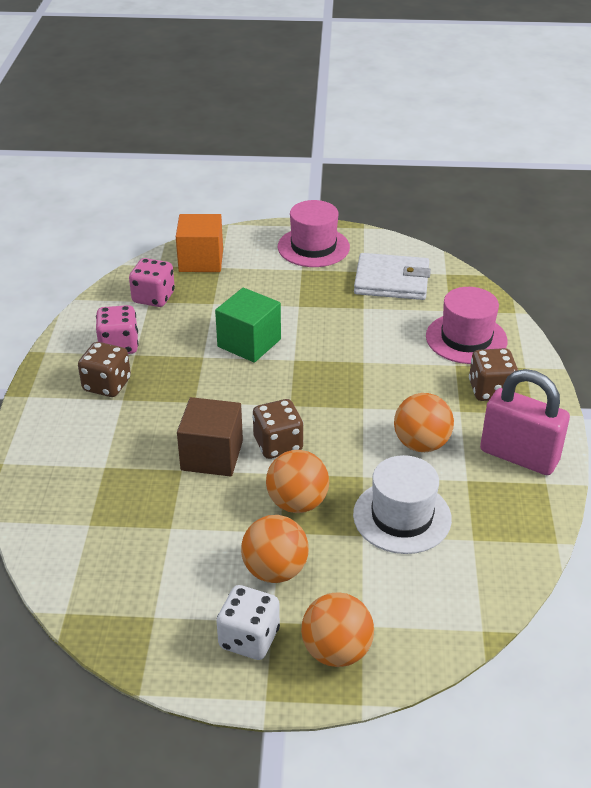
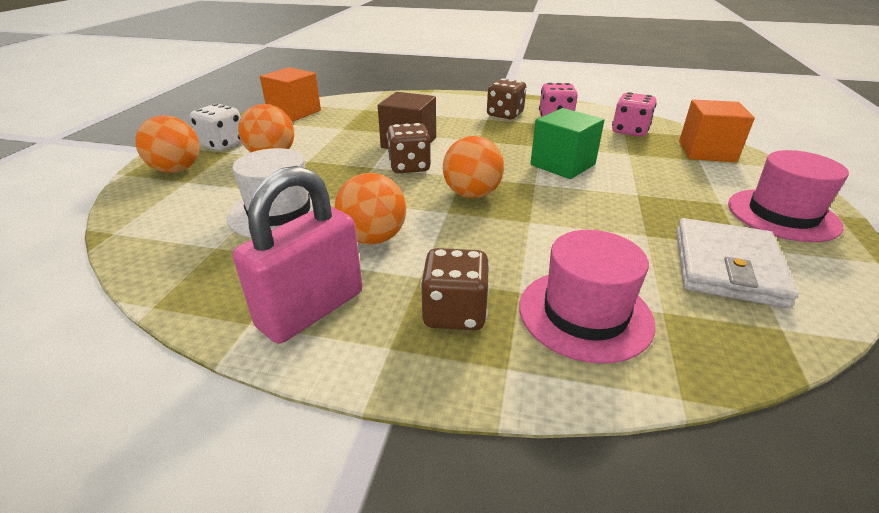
camera: 100 degrees right, 5 degrees down
(109, 602) = (294, 112): none -> orange cube
(297, 503) = (334, 169): orange ball -> orange ball (472, 194)

